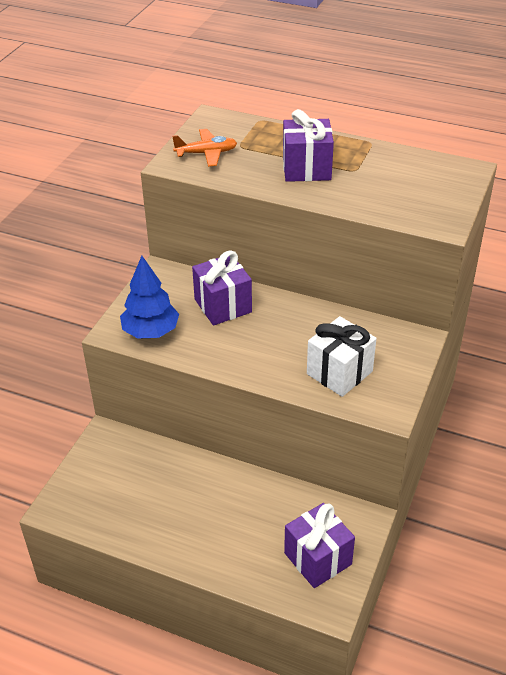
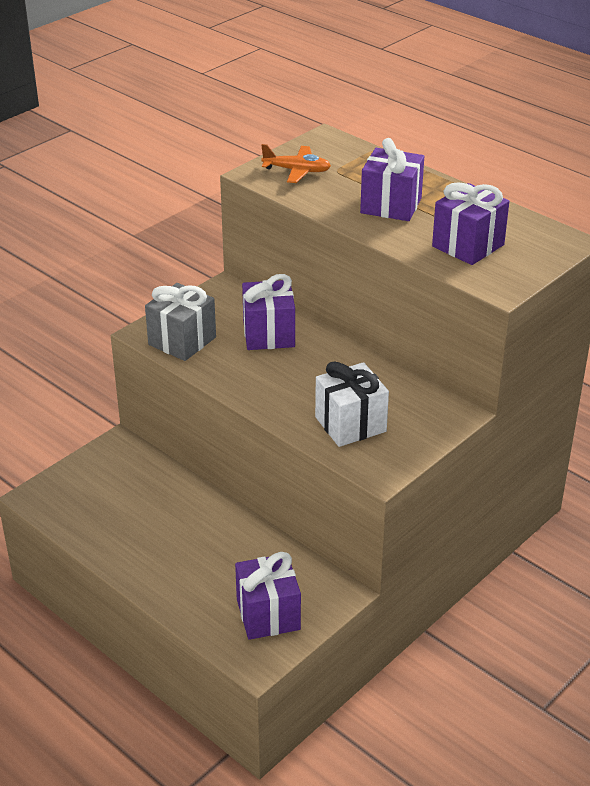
camera: 20 degrees right, 5 degrees down
(151, 331) = (182, 341): blue tree -> grey gift
(393, 192) = (468, 246): none -> purple gift

